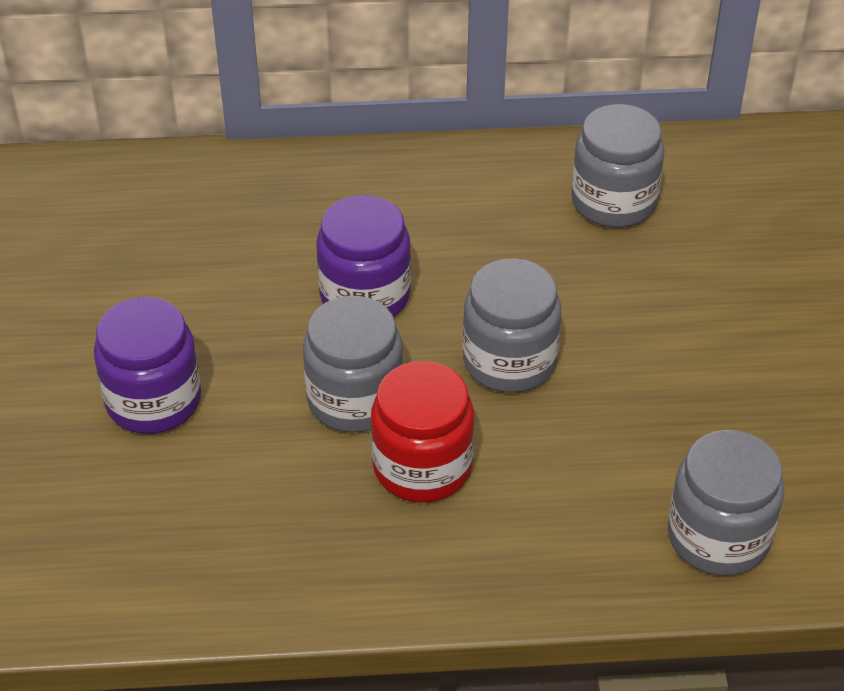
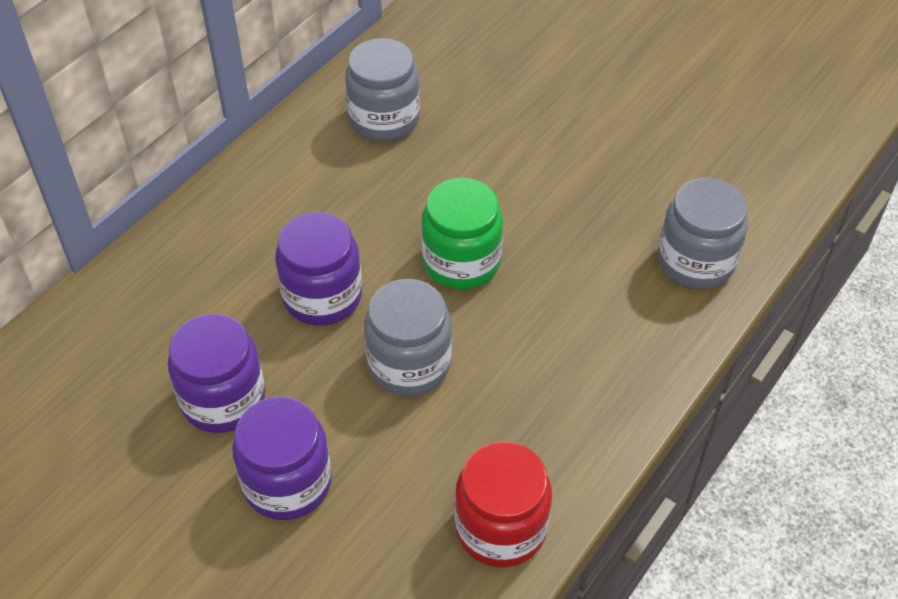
camera: 50 degrees left, 5 degrees up
(195, 307) = (223, 399): none -> purple jar
(422, 466) = (504, 367): red jar -> red jar (501, 528)
(509, 361) = (461, 262): grey jar -> green jar

